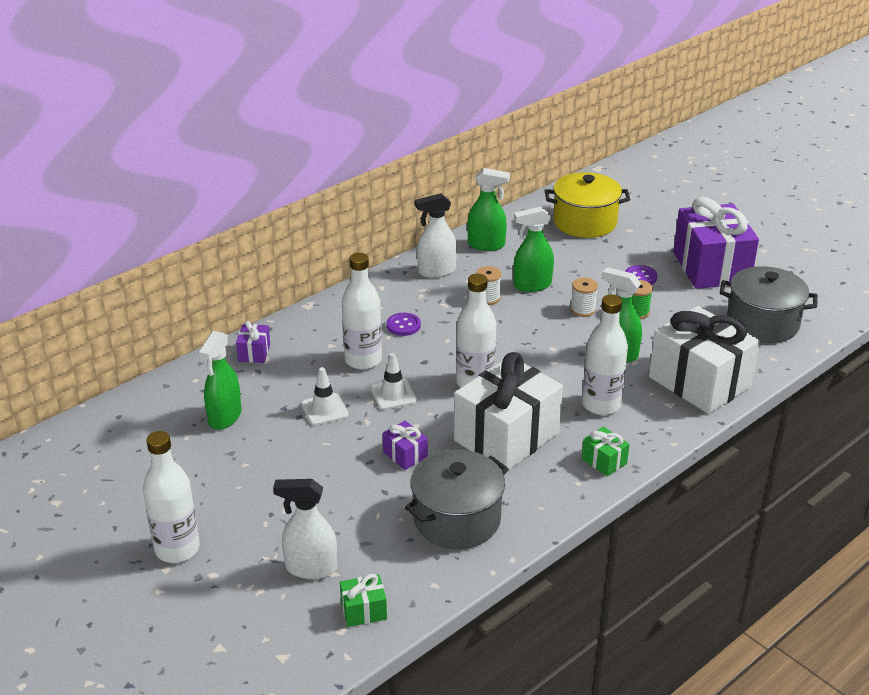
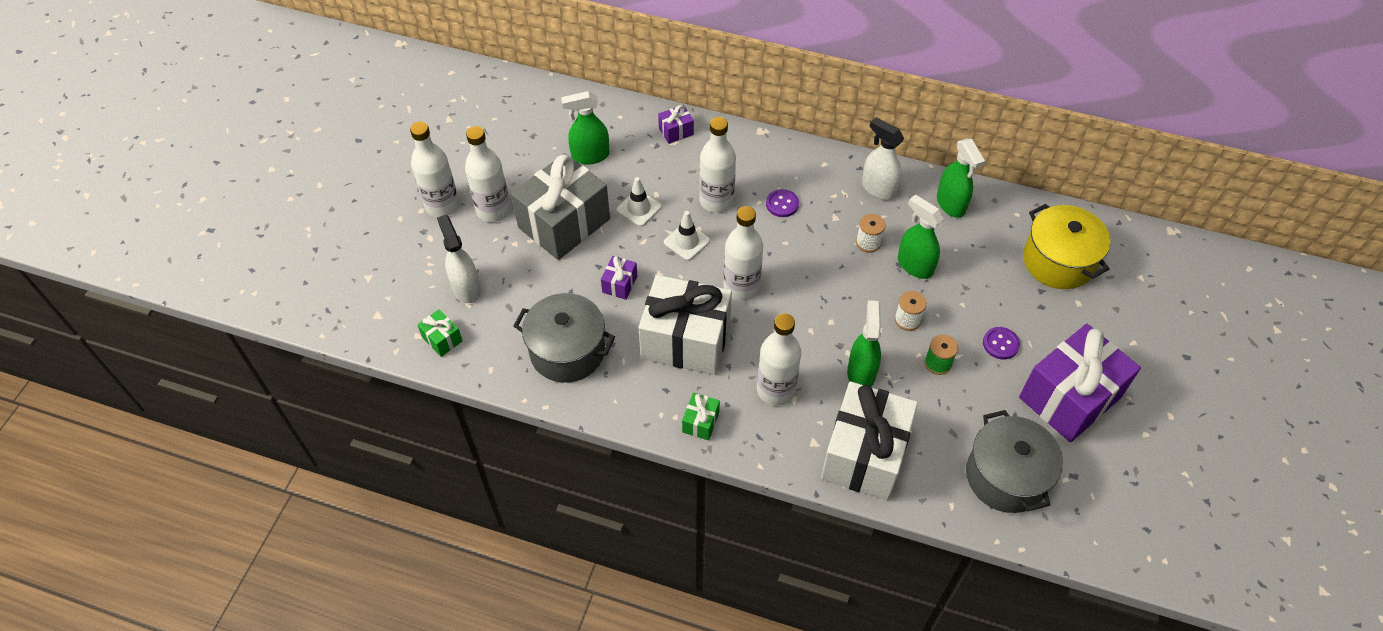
camera: 60 degrees right, 20 degrees up
(225, 511) = (493, 210): none -> white bottle
(294, 465) = (564, 223): none -> grey gift

